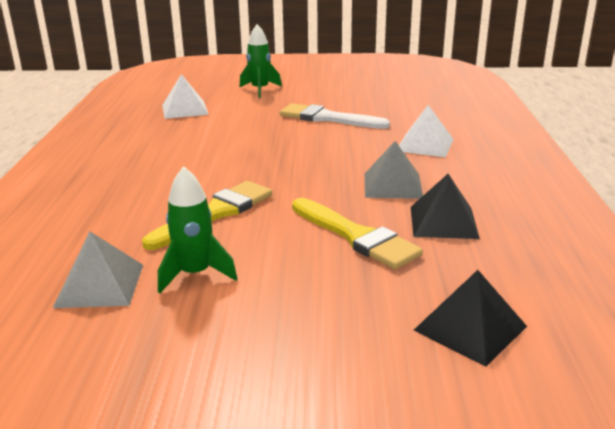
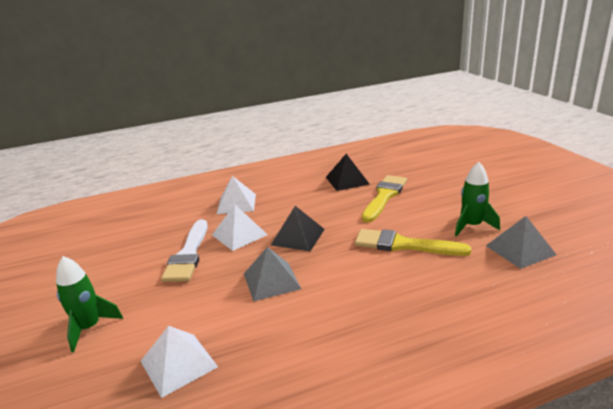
camera: 110 degrees left, 0 degrees up
(343, 139) = (239, 234): none -> white pyramid
(393, 185) = (312, 200): grey pyramid -> grey pyramid (271, 281)
(470, 328) = (430, 163): black pyramid -> black pyramid (298, 237)

